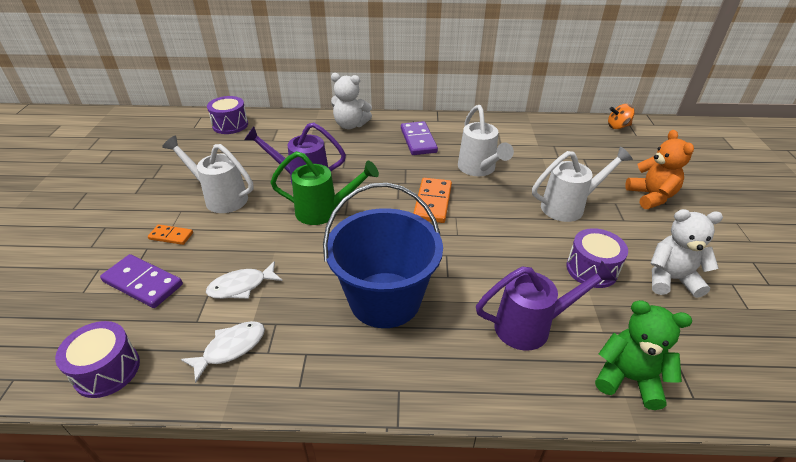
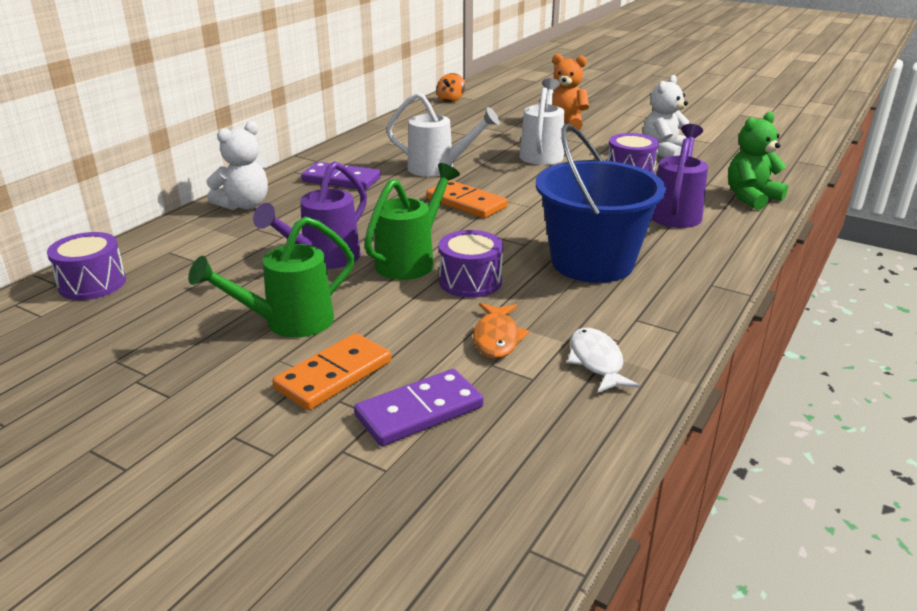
camera: 60 degrees left, 10 degrees down
(107, 370) = (570, 457): purple drum -> purple drum (470, 281)
(171, 236) = (334, 375): orange domino -> orange domino, size x1.74
(220, 197) = (288, 323): white watering can -> green watering can
(241, 286) = (497, 338): white fish -> orange fish

